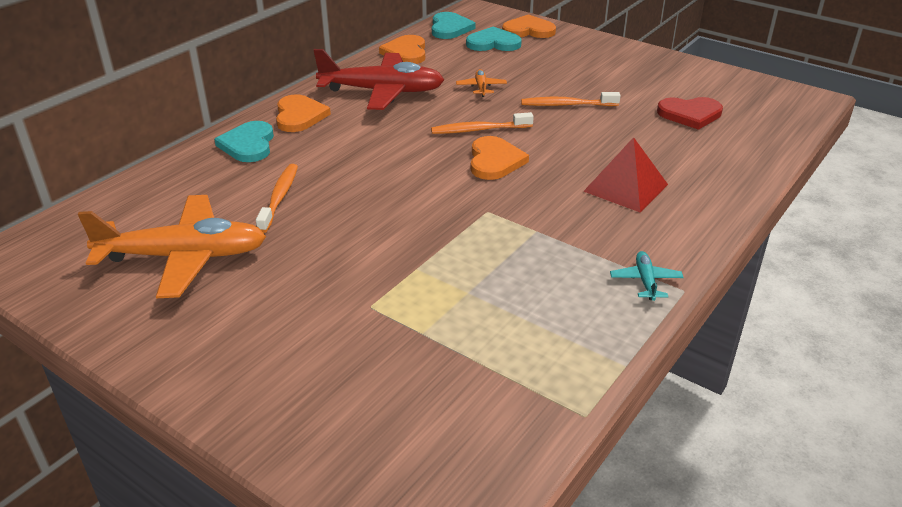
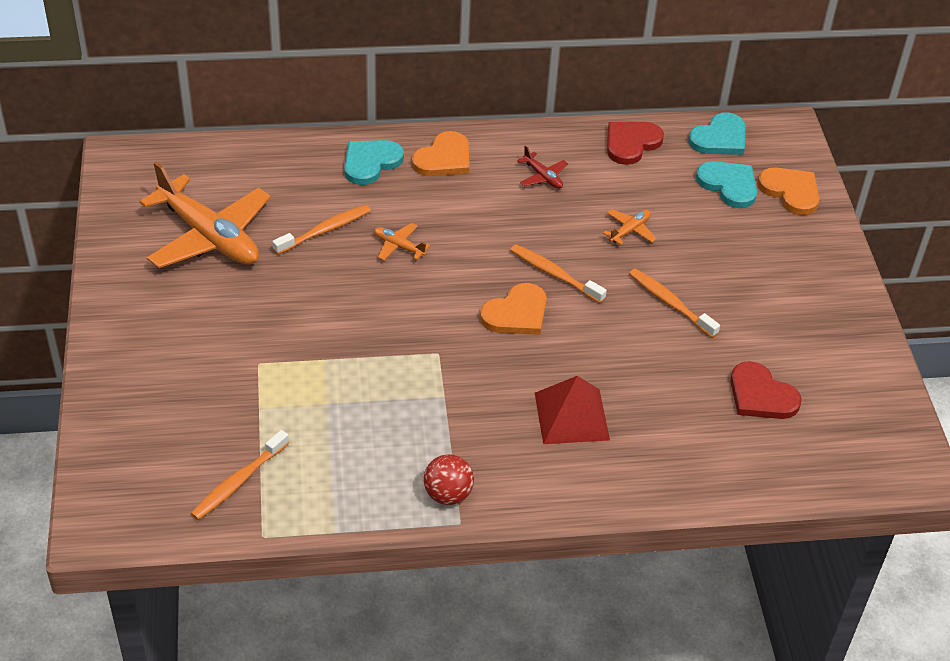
camera: 45 degrees right, 10 degrees up
(352, 174) = (398, 246): none -> orange plane
(382, 91) = (543, 177): red plane -> red plane, size x0.41
(406, 52) = (631, 143): orange heart -> red heart
(497, 394) = (238, 481): none -> orange toothbrush
(645, 281) = (448, 494): turquoise plane -> red ball

